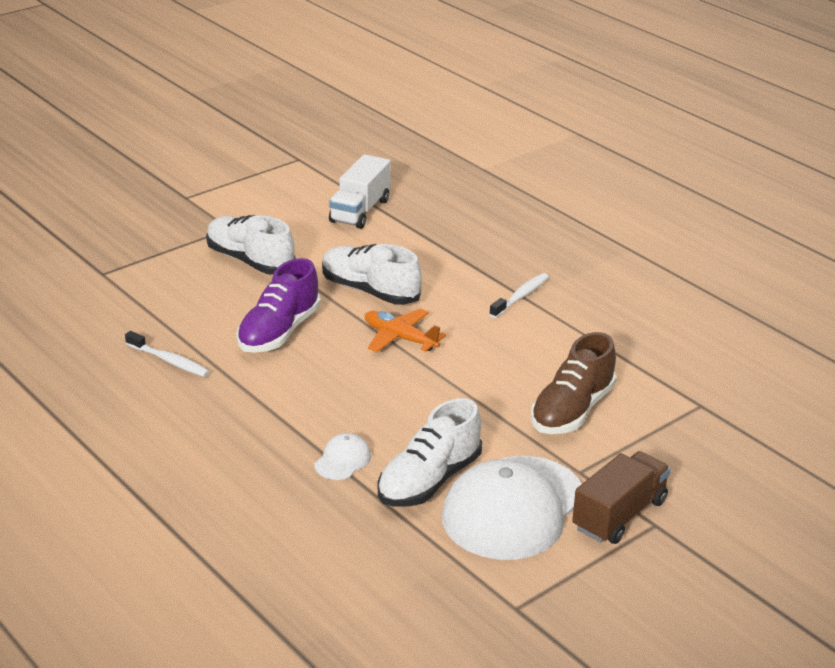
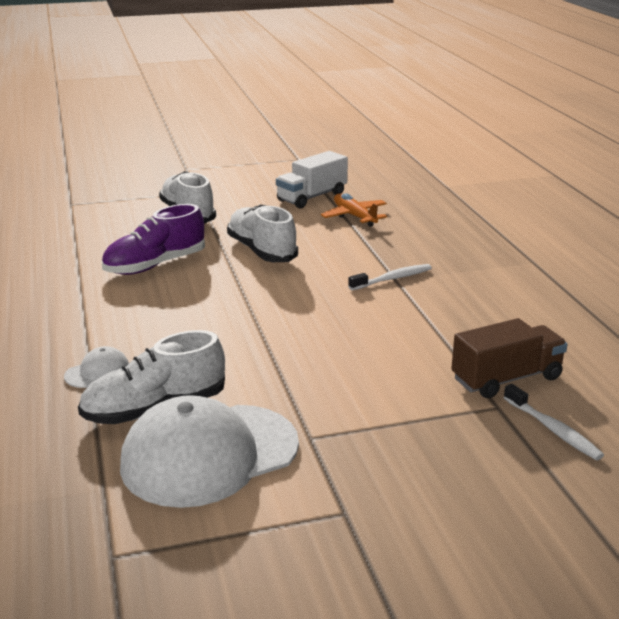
camera: 25 degrees right, 5 degrees down
(169, 361) = (47, 268): white toothbrush -> white toothbrush (553, 430)
(400, 338) = (251, 289): orange plane -> orange plane (354, 216)
(572, 410) = (354, 380): brown shoe -> none
(619, 515) = (313, 492): brown truck -> brown truck (506, 379)

